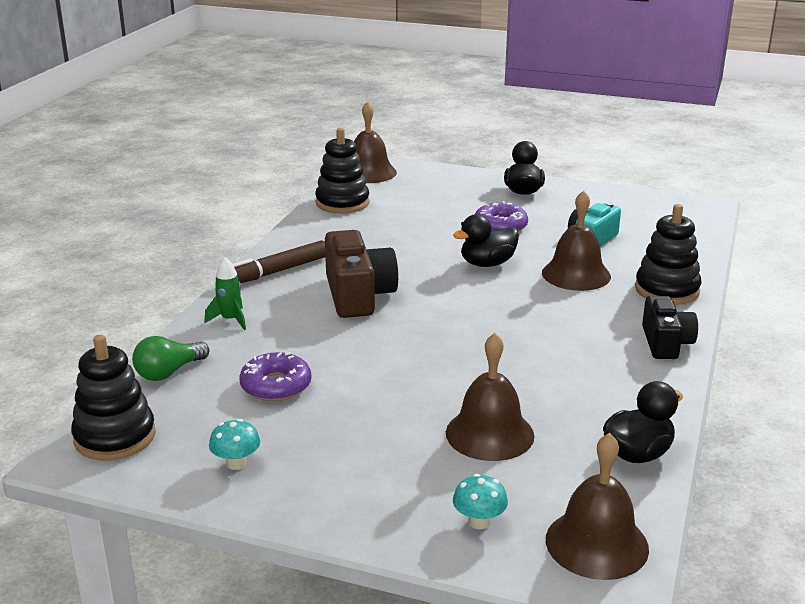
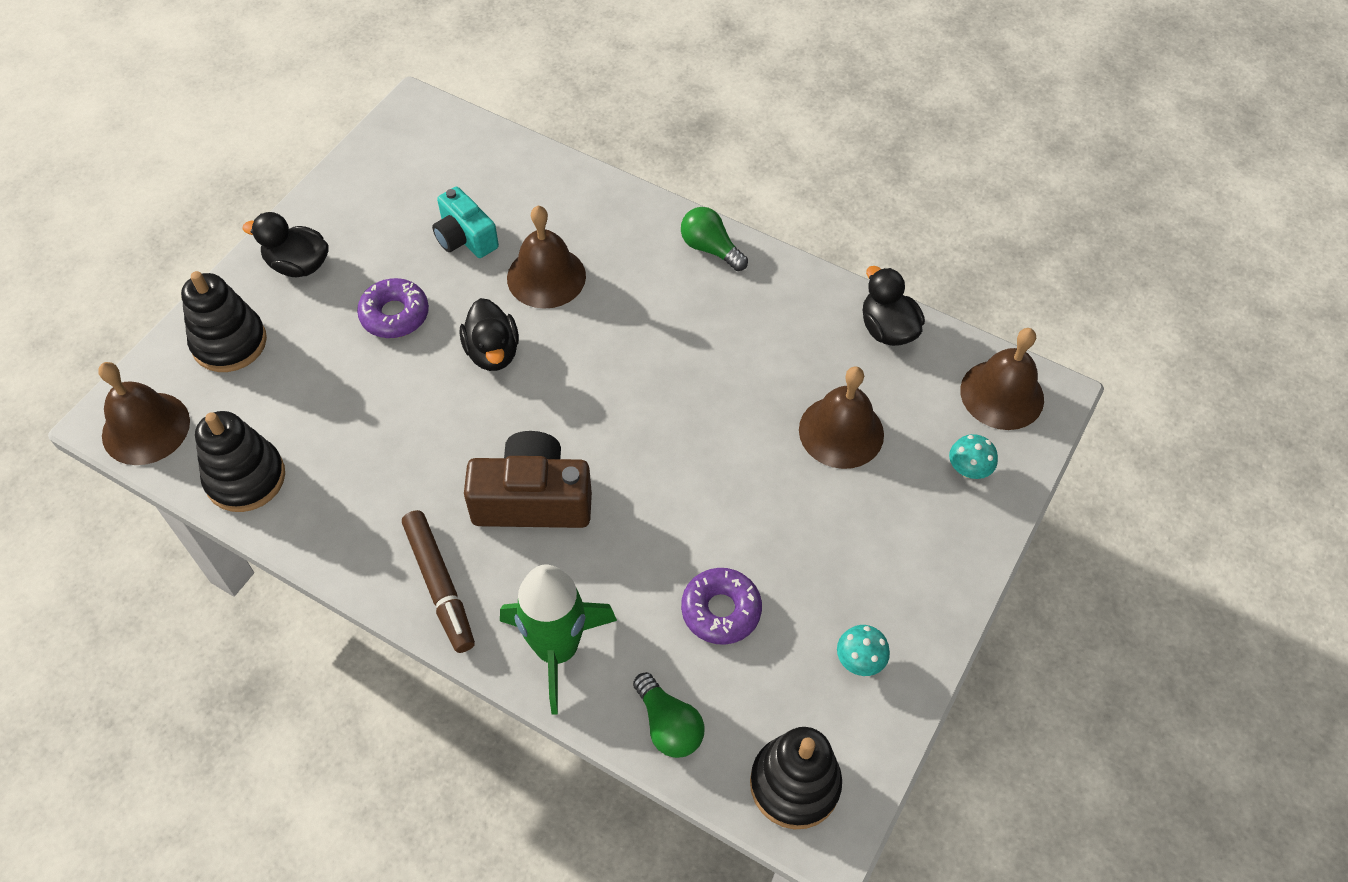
camera: 80 degrees left, 30 degrees up
(230, 320) = (557, 649): green rocket -> green rocket, size x2.04
(666, 343) = (710, 248): black camera -> green light bulb
(667, 290) = (605, 211): black stacking toy -> black stacking toy (229, 342)

